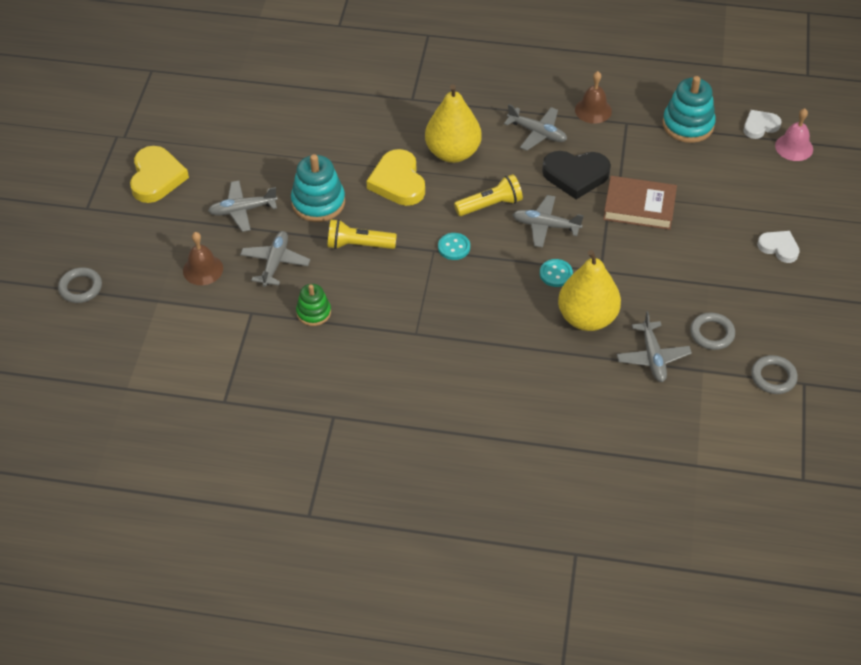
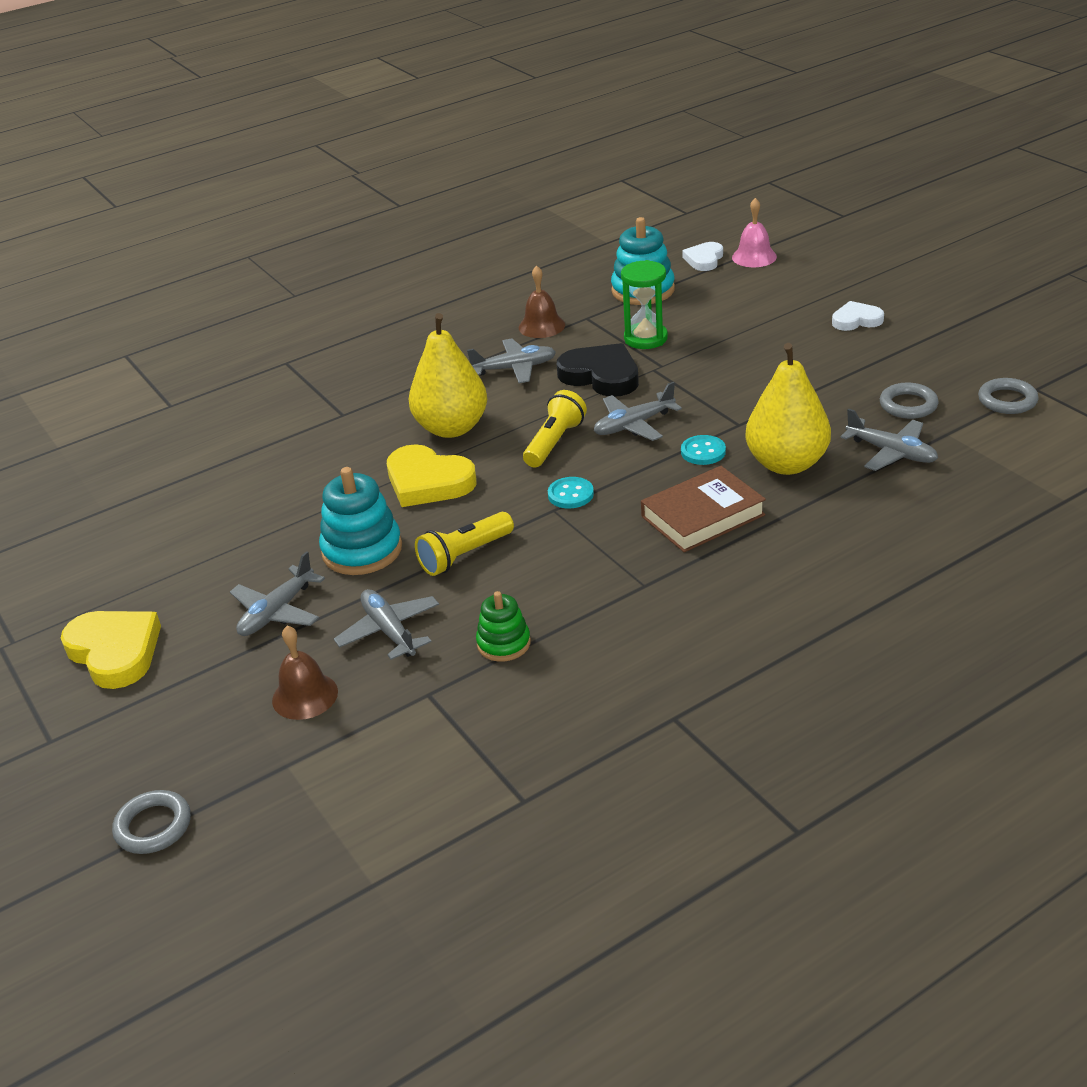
camera: 40 degrees left, 15 degrees down
(575, 175) = (601, 376): black heart -> black heart turned 105 degrees counterclockwise
(637, 166) = (645, 338): none -> green hourglass
(639, 207) = (695, 363): brown book -> brown book (702, 516)

